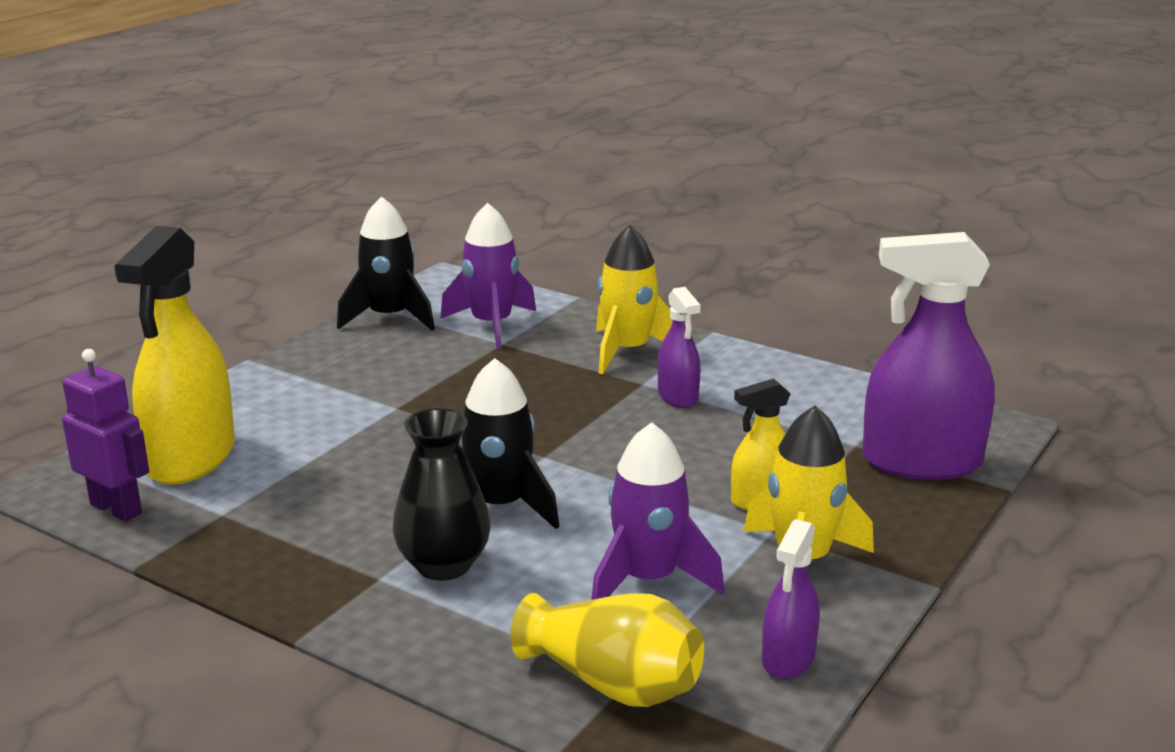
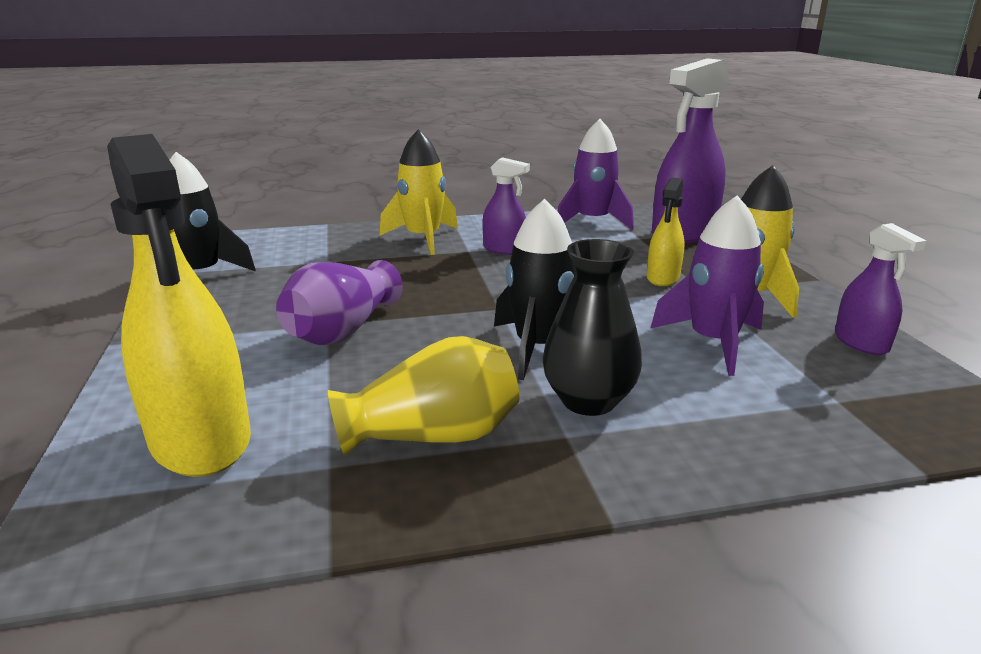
camera: 45 degrees left, 0 degrees up
(116, 508) = (196, 526): purple robot -> none
(394, 418) = (342, 331): none -> purple vase
(492, 325) = (297, 254): purple rocket -> purple rocket (592, 221)
(613, 683) = (839, 407): yellow vase -> yellow vase (434, 436)

